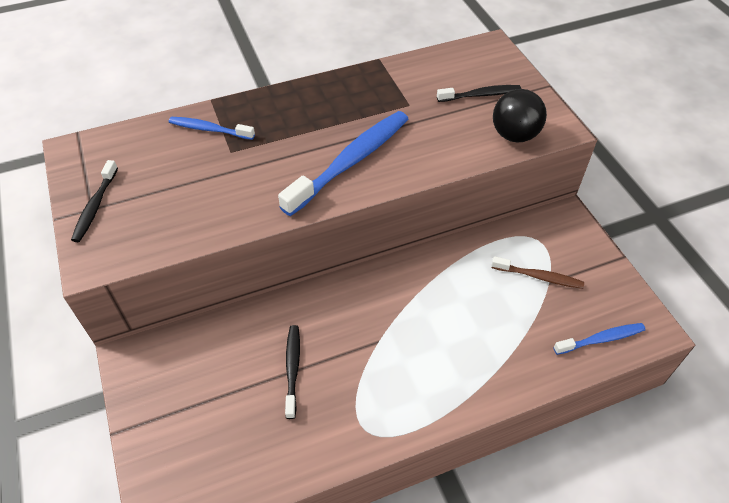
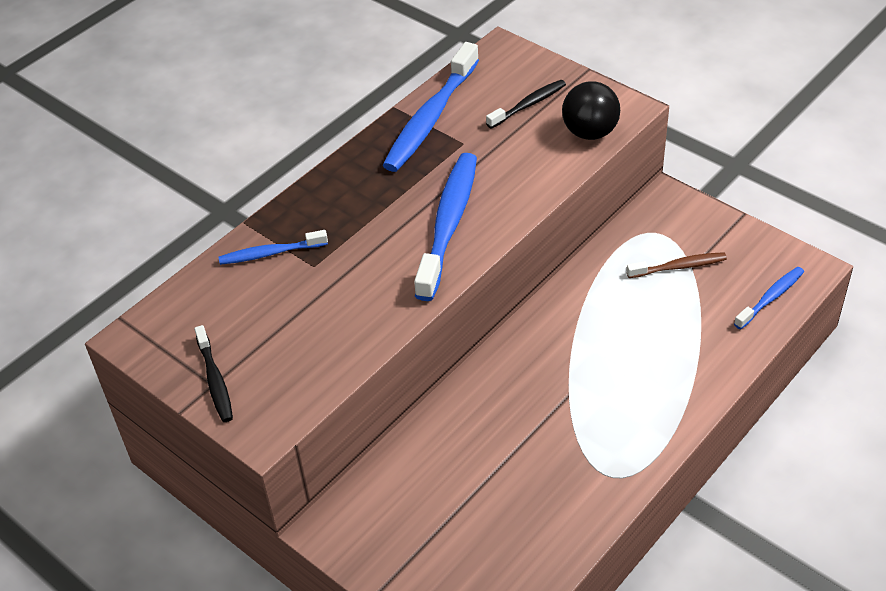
camera: 25 degrees left, 5 degrees down
(292, 369) = (503, 459): black toothbrush -> none
(399, 77) = (430, 118): none -> blue toothbrush

